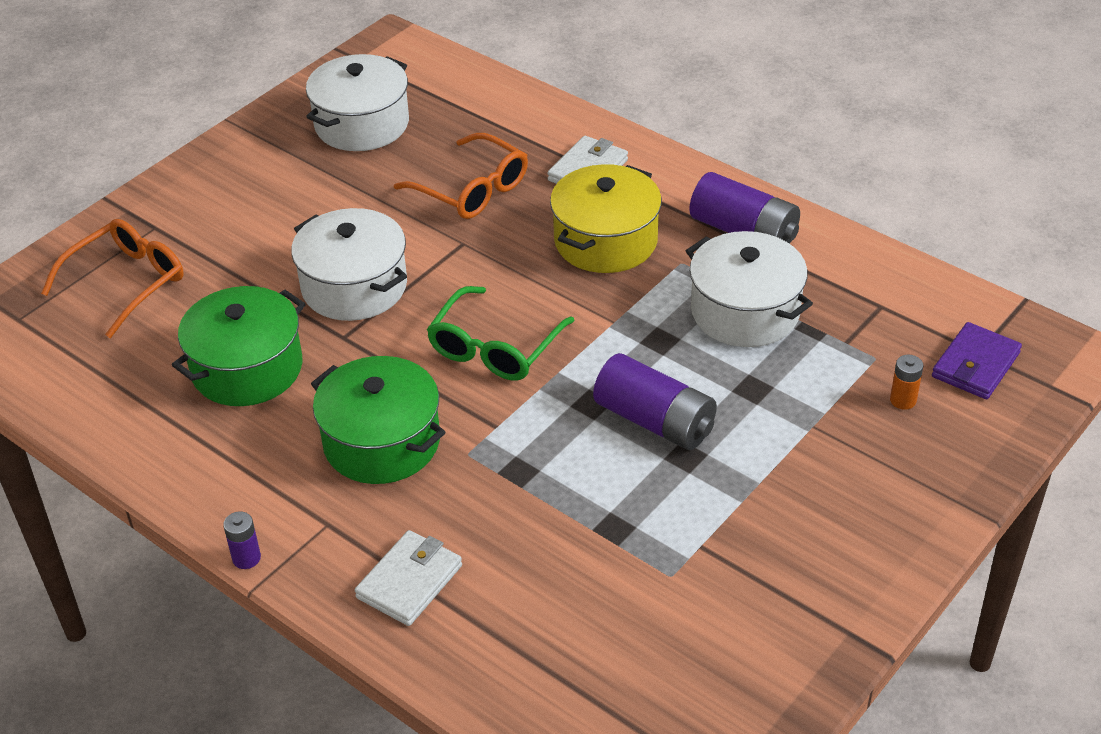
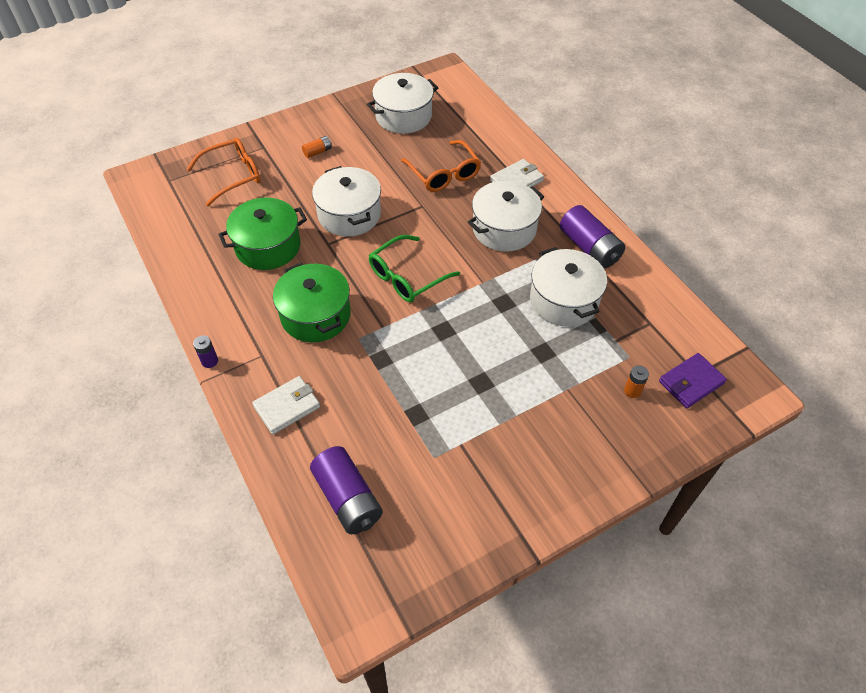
camera: 20 degrees right, 10 degrees up
(250, 211) = (317, 152): none -> orange battery
(605, 241) = (504, 229): yellow pot -> white pot
(655, 421) = (474, 354): purple battery -> purple battery (348, 498)

